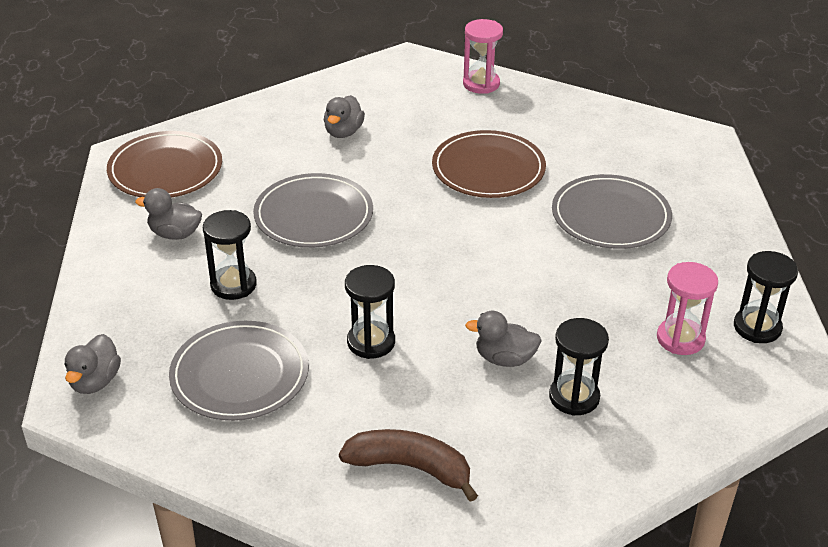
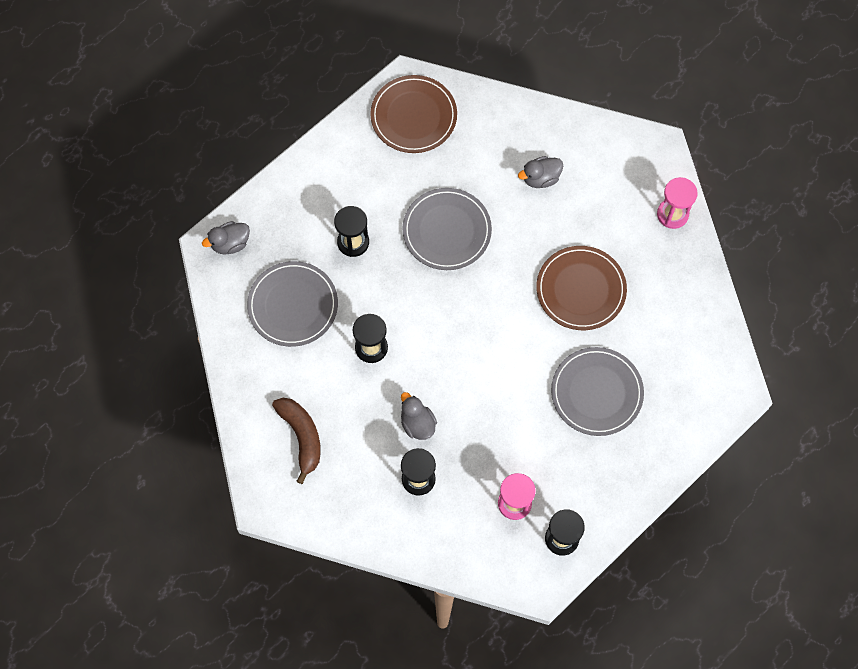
camera: 50 degrees right, 30 degrees up
(175, 234) = (365, 175): grey duck -> none

